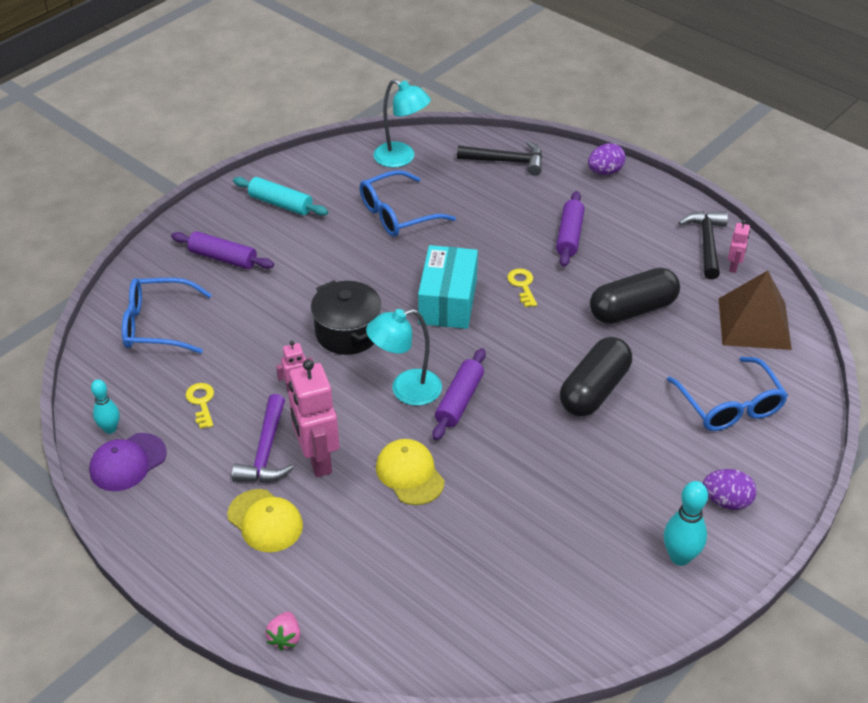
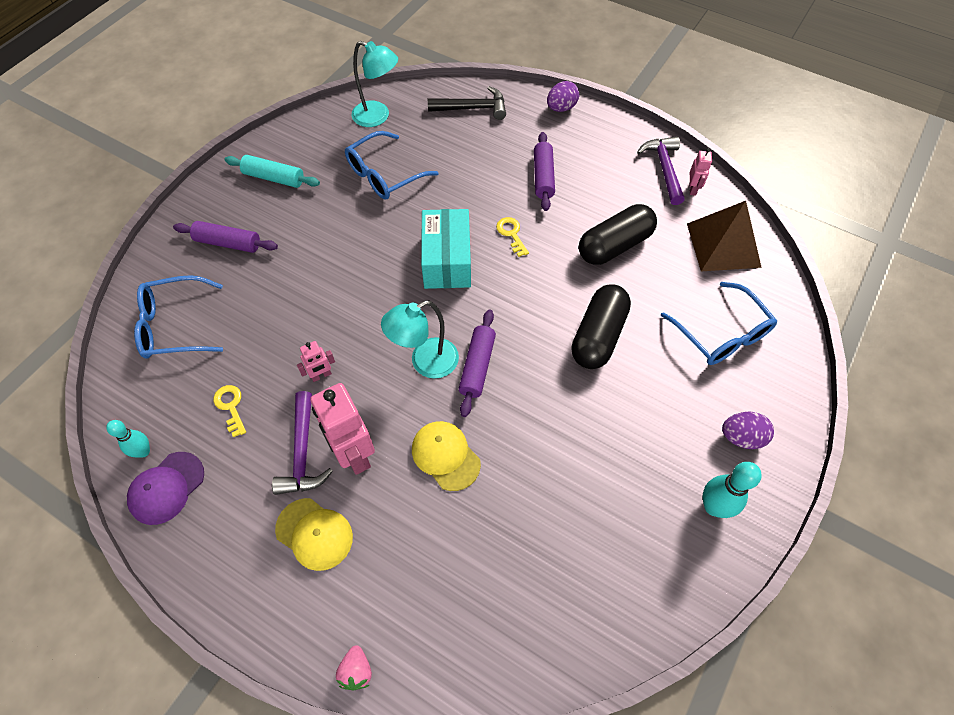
camera: 10 degrees left, 15 degrees up
(348, 332) = (360, 307): black pot -> none
(706, 244) = (664, 169): black hammer -> purple hammer

